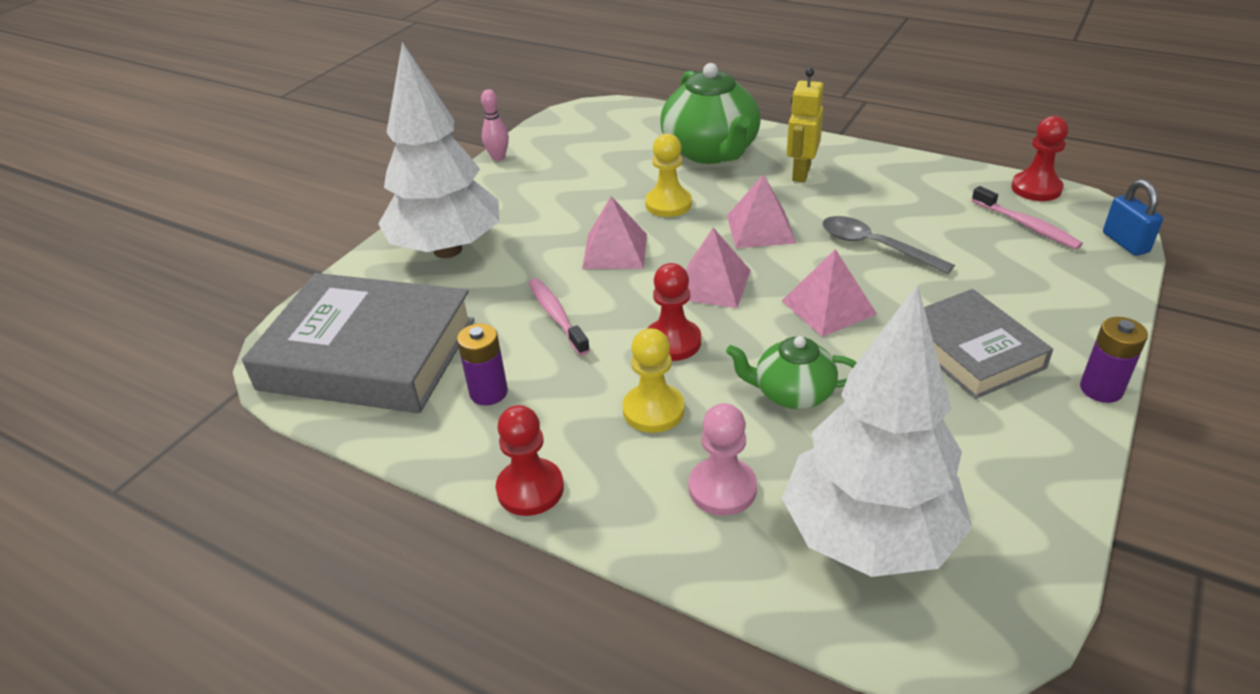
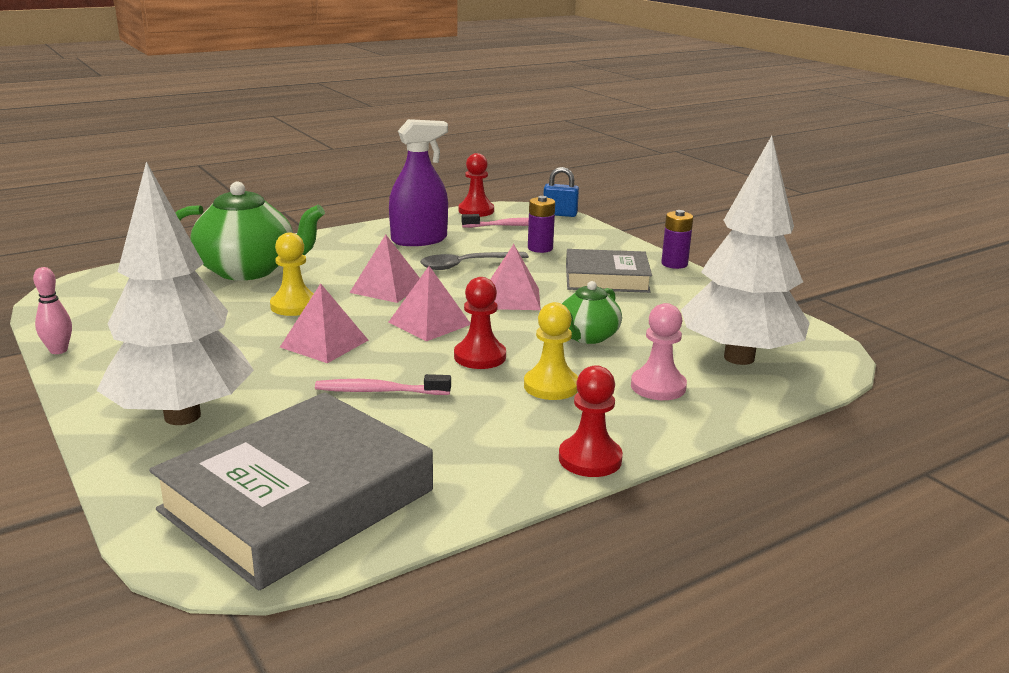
camera: 65 degrees left, 15 degrees down
(488, 392) = (445, 448): purple battery -> purple battery (540, 248)
(800, 173) = (340, 255): yellow robot -> none
(899, 193) = (419, 240): none -> purple spray bottle

